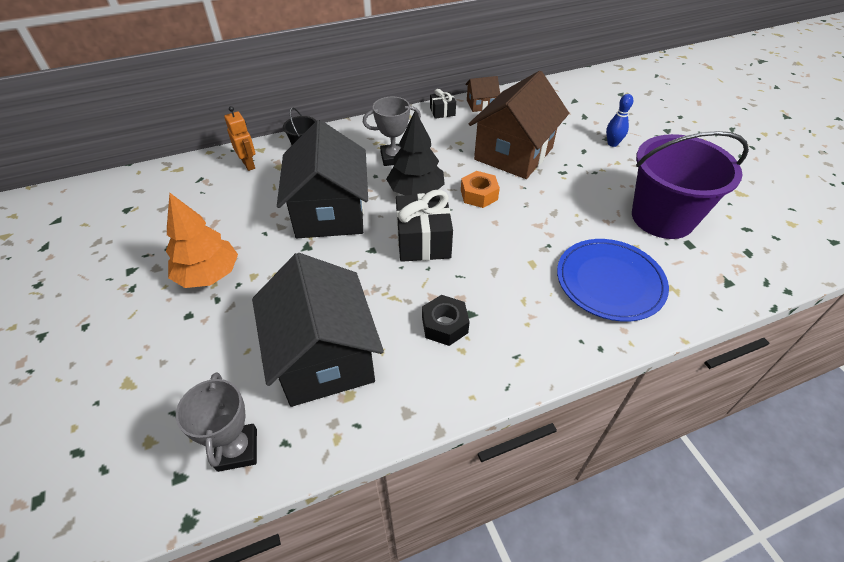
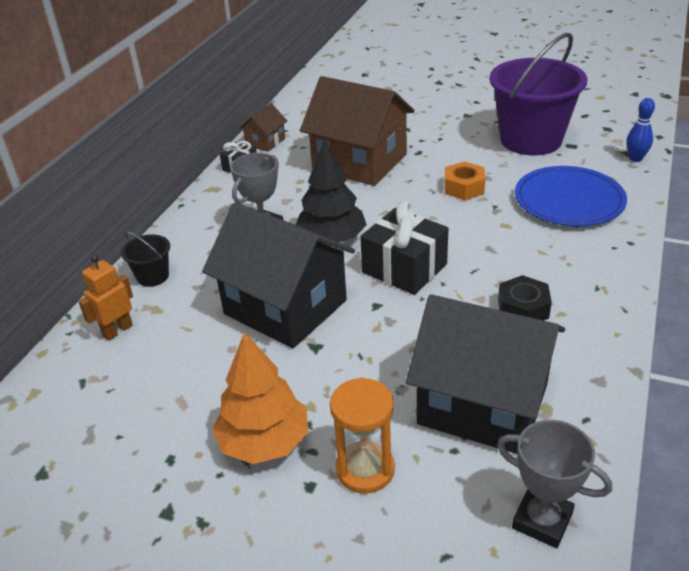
camera: 45 degrees left, 10 degrees down
(219, 332) = (365, 469): none -> orange hourglass
(248, 164) = (117, 330): orange robot -> orange robot turned 60 degrees counterclockwise
(479, 195) = (386, 207): orange nut -> orange nut (464, 187)
(513, 153) = (359, 162): brown house -> brown house turned 45 degrees counterclockwise
(612, 143) = (418, 112): blue bowling pin -> blue bowling pin (635, 158)

